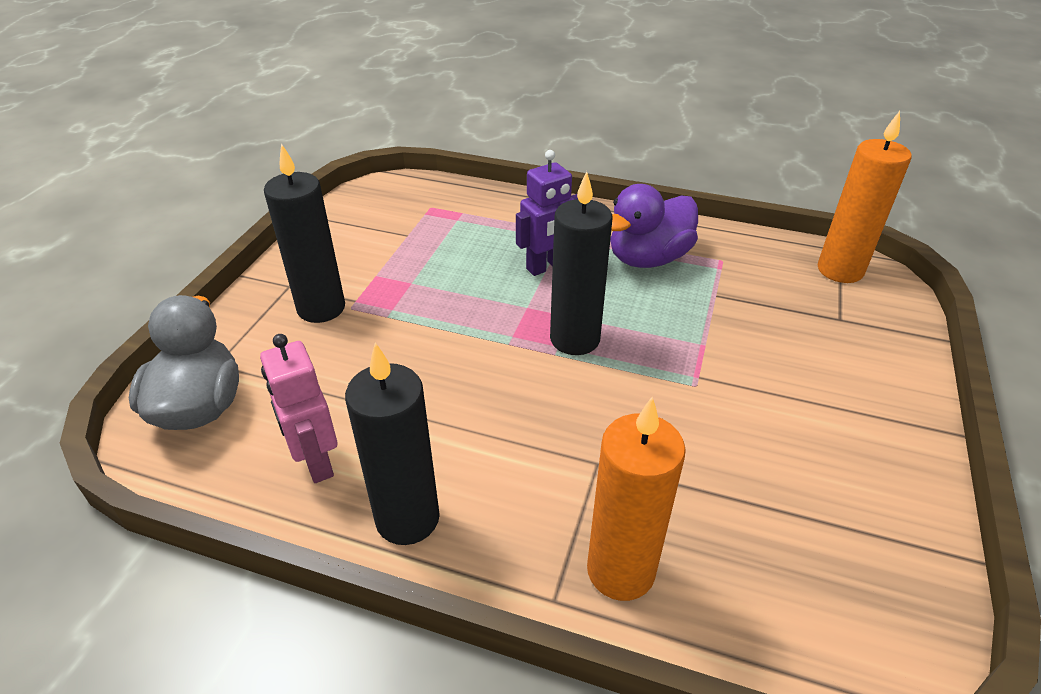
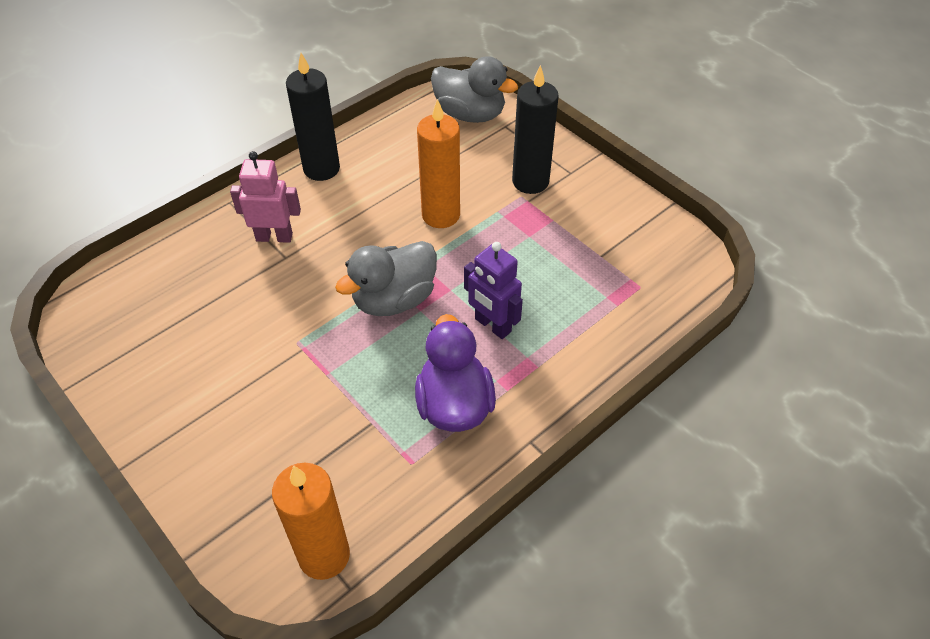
camera: 120 degrees right, 10 degrees up
(316, 462) = (389, 147): pink robot -> pink robot (274, 237)
(547, 267) = (492, 325): purple robot -> purple robot turned 45 degrees counterclockwise
(574, 339) = (394, 299): black candle -> grey duck
(620, 570) = (218, 232): orange candle -> orange candle (441, 215)

